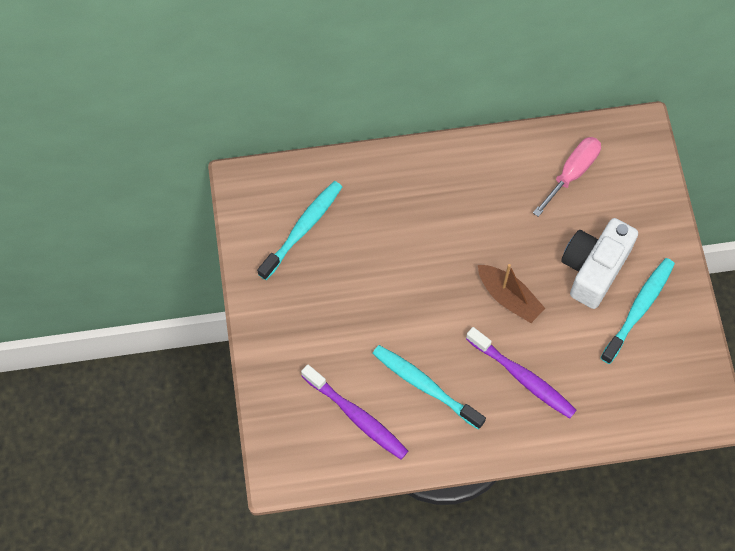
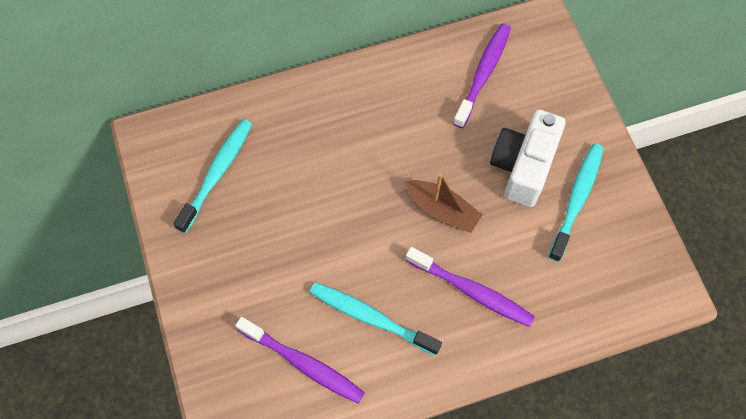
camera: 10 degrees left, 0 degrees up
(572, 173) = (483, 74): pink screwdriver -> purple toothbrush

